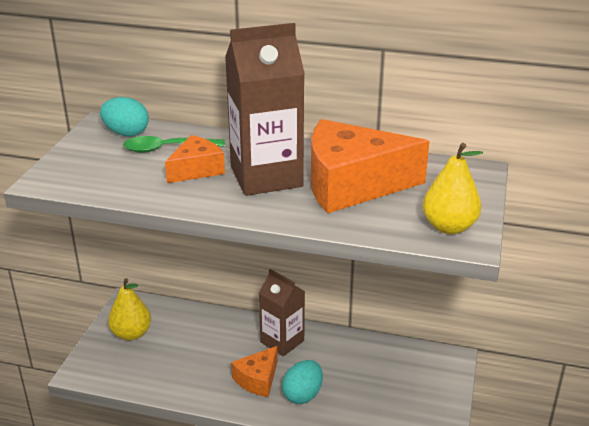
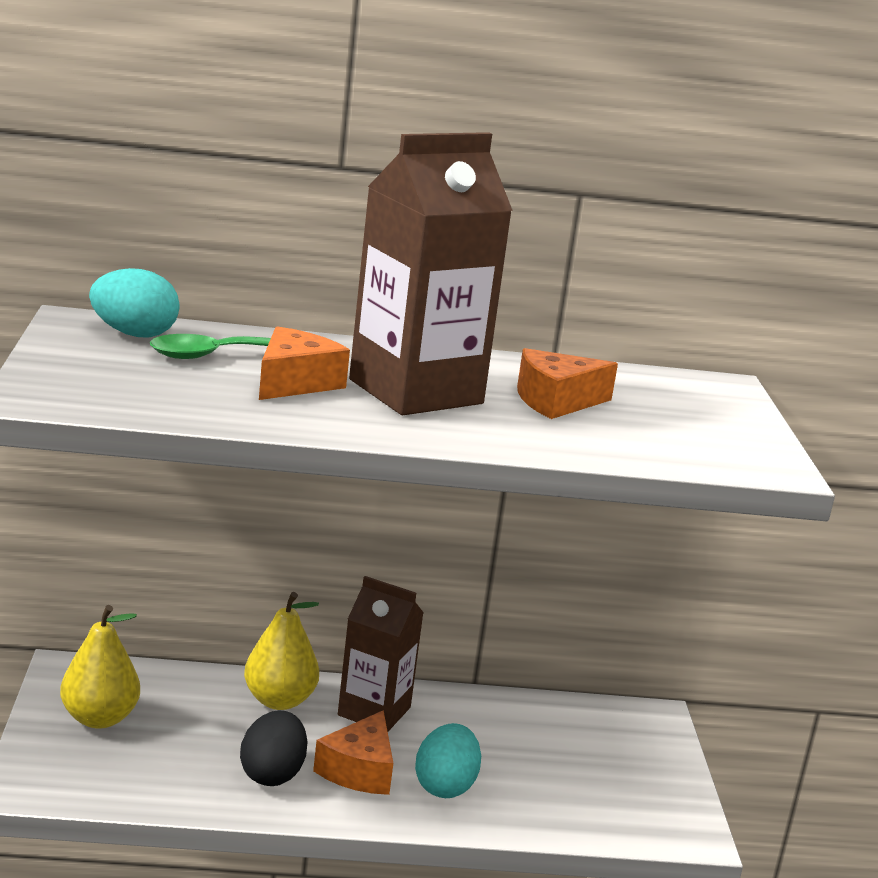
camera: 20 degrees left, 10 degrees down
(208, 377) = (272, 774): none -> black egg
(352, 184) = (556, 401): orange cheese -> orange cheese, size x0.52
(449, 227) = (734, 450): yellow pear -> yellow pear (279, 700)

